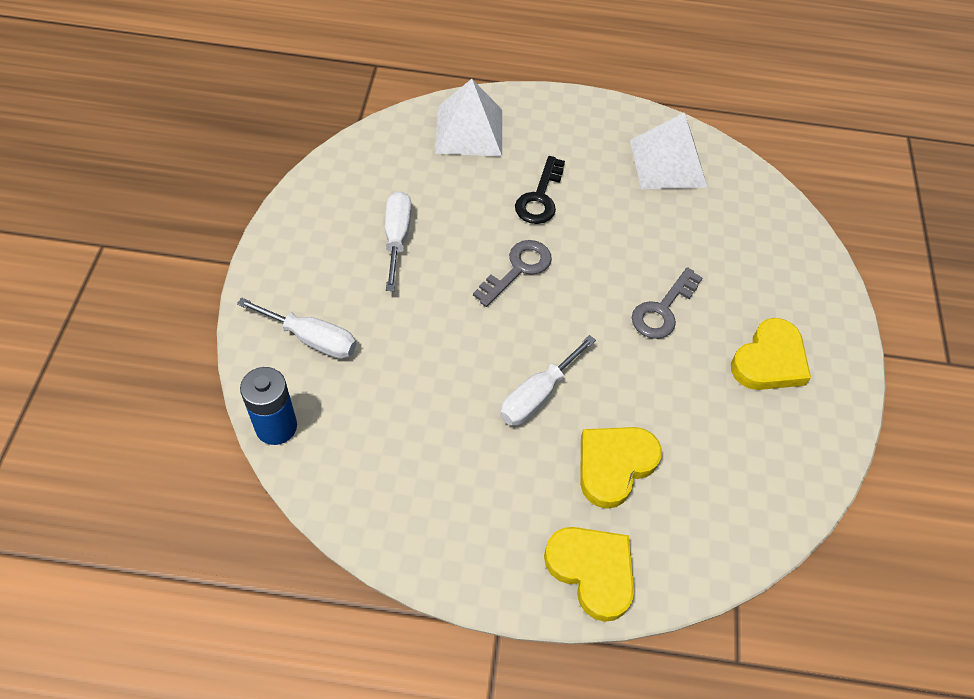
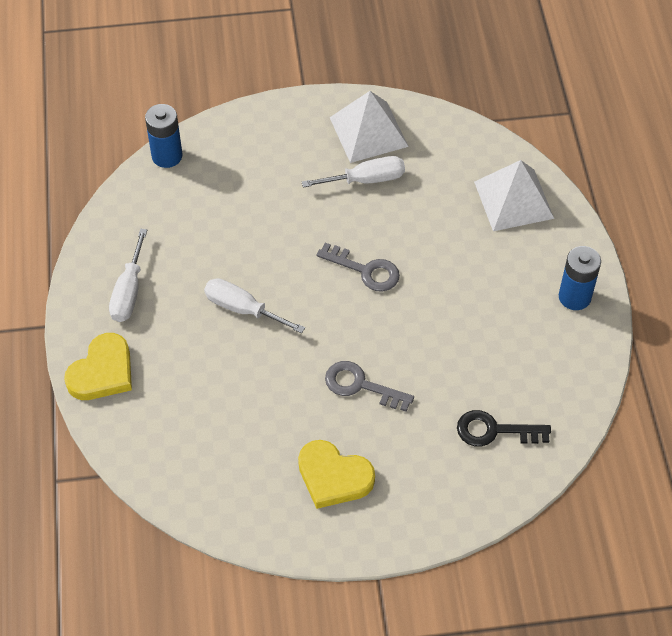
camera: 80 degrees right, 0 degrees up
(312, 339) = (247, 154): white screwdriver -> white screwdriver (129, 291)
(540, 197) = (454, 270): black key -> black key (494, 431)
(596, 122) = (574, 297): none -> blue battery
(614, 465) = (194, 372): yellow heart -> none
(668, 163) = (545, 366): white pyramid -> white pyramid (369, 132)

